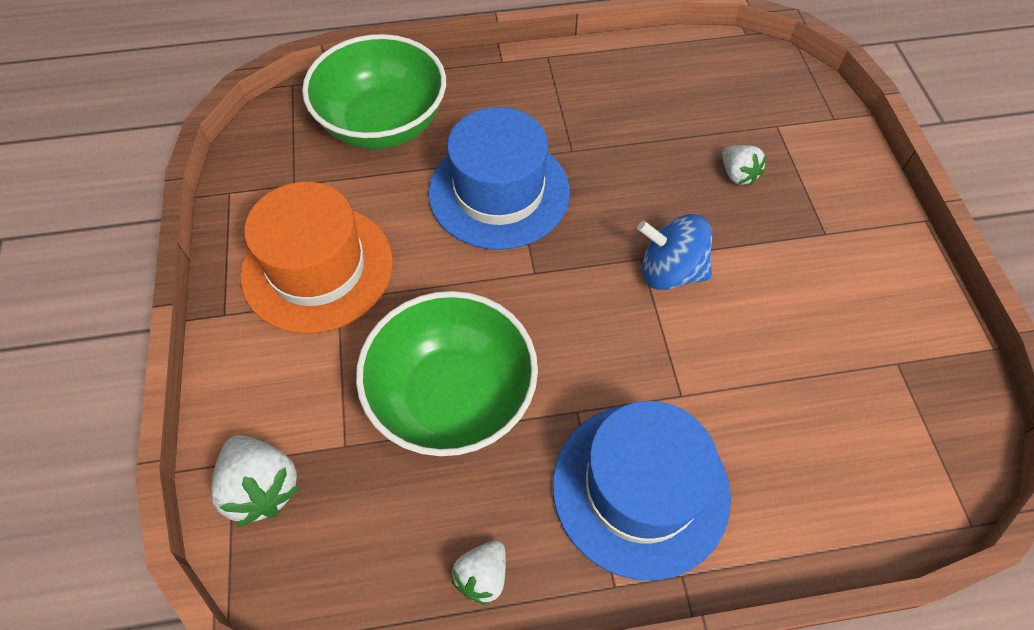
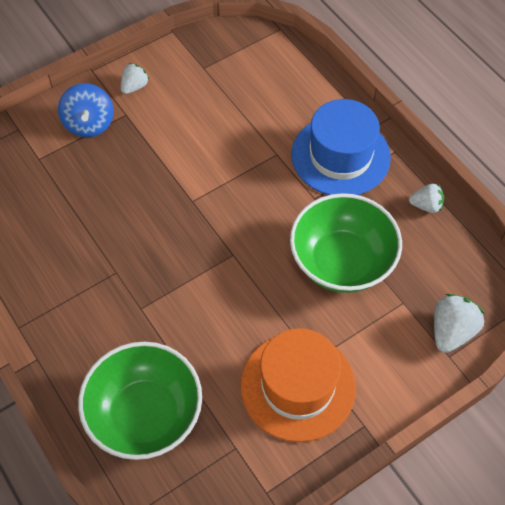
camera: 115 degrees left, 0 degrees up
(499, 192) = (176, 302): blue hat -> none
(670, 271) = (194, 183): blue spinning top -> blue spinning top (89, 124)
(737, 175) = (96, 169): white strawberry -> white strawberry (134, 86)

